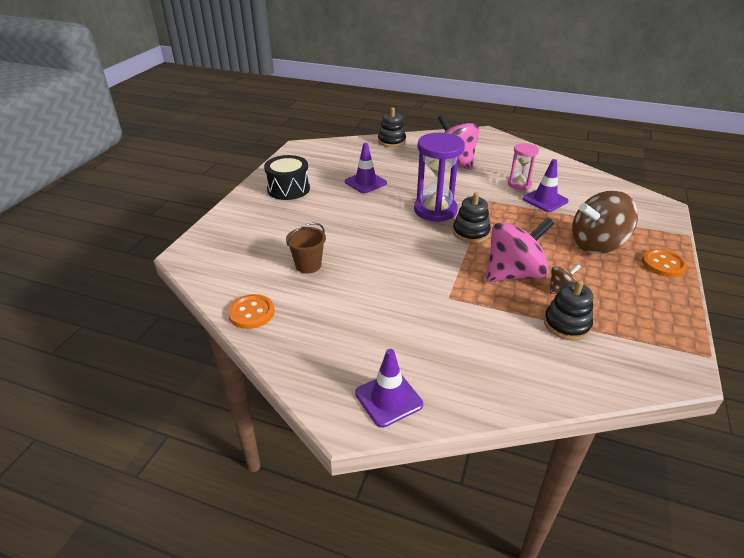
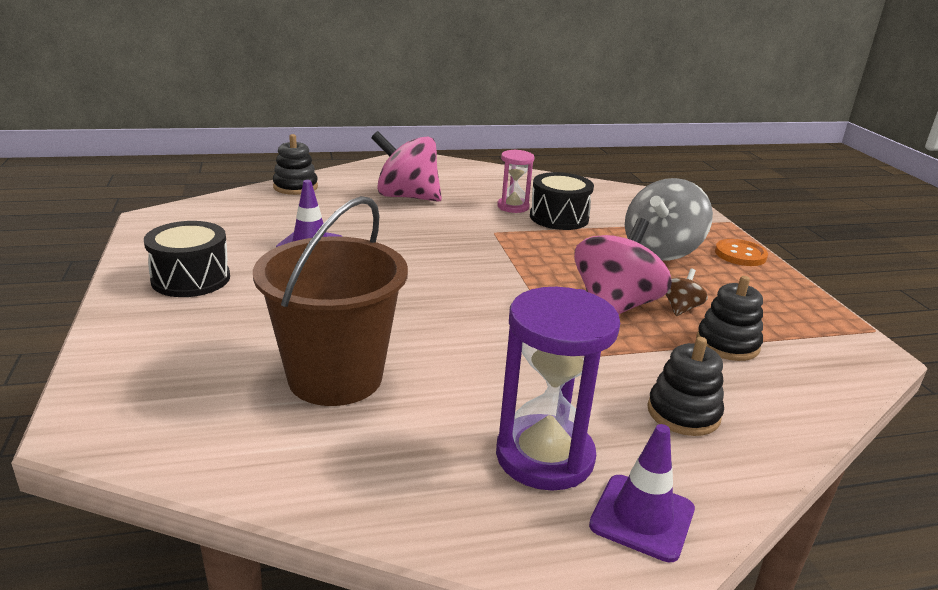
camera: 35 degrees left, 10 degrees down
(251, 313) = (310, 480): orange button -> none
(308, 265) = (335, 377): brown bucket -> brown bucket, size x2.08
(435, 210) = (444, 257): purple hourglass -> purple hourglass (544, 456)
(471, 232) = (516, 273): black stacking toy -> black stacking toy (683, 413)
(545, 200) = (559, 217): purple traffic cone -> black drum
(597, 244) = (661, 251): brown spinning top -> grey spinning top

